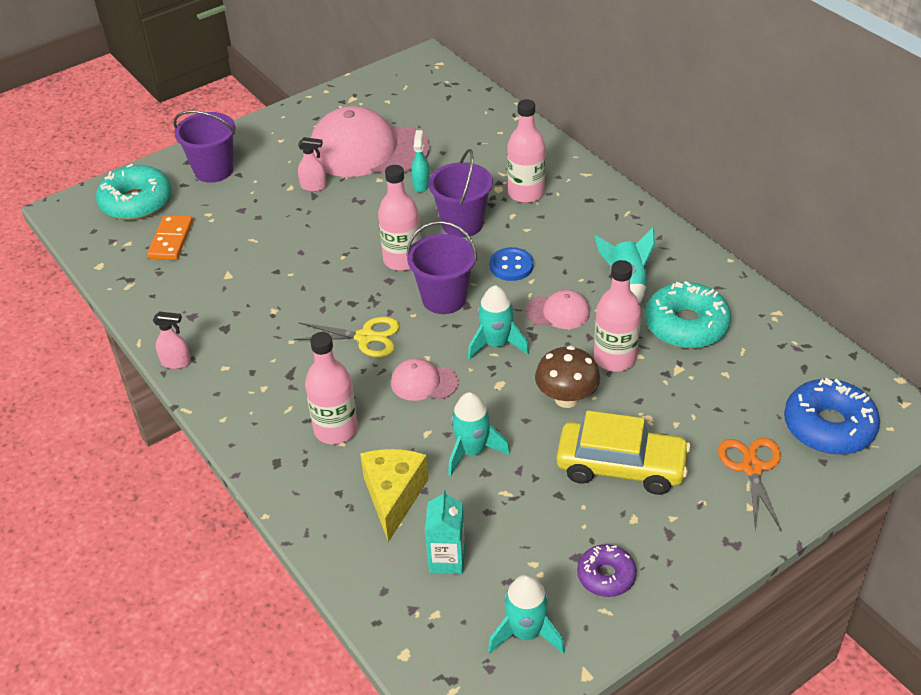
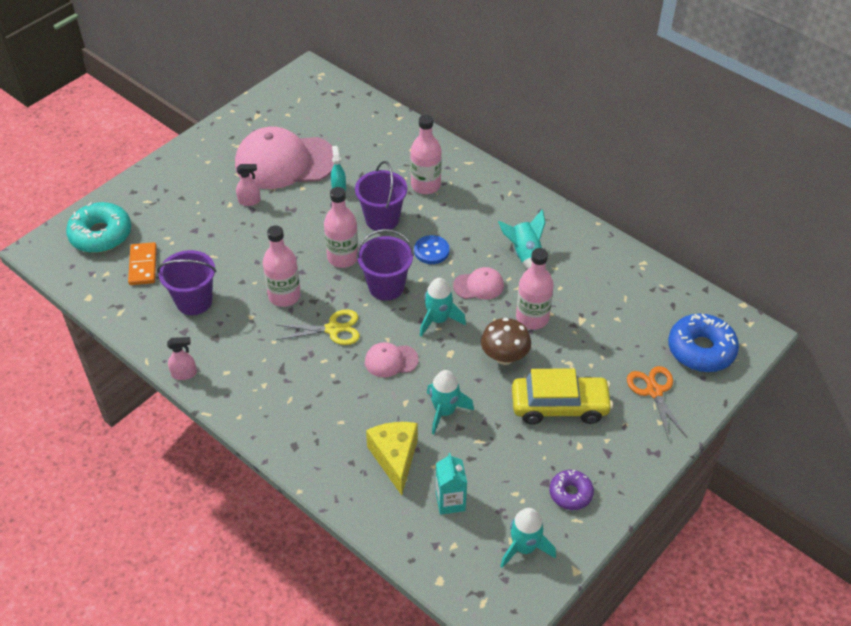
camera: 15 degrees left, 5 degrees up
(214, 170) = (159, 196): purple bucket -> purple bucket (194, 301)
(336, 430) = (333, 411): pink bottle -> pink bottle (284, 296)
(686, 325) = (579, 283): turquoise donut -> none

